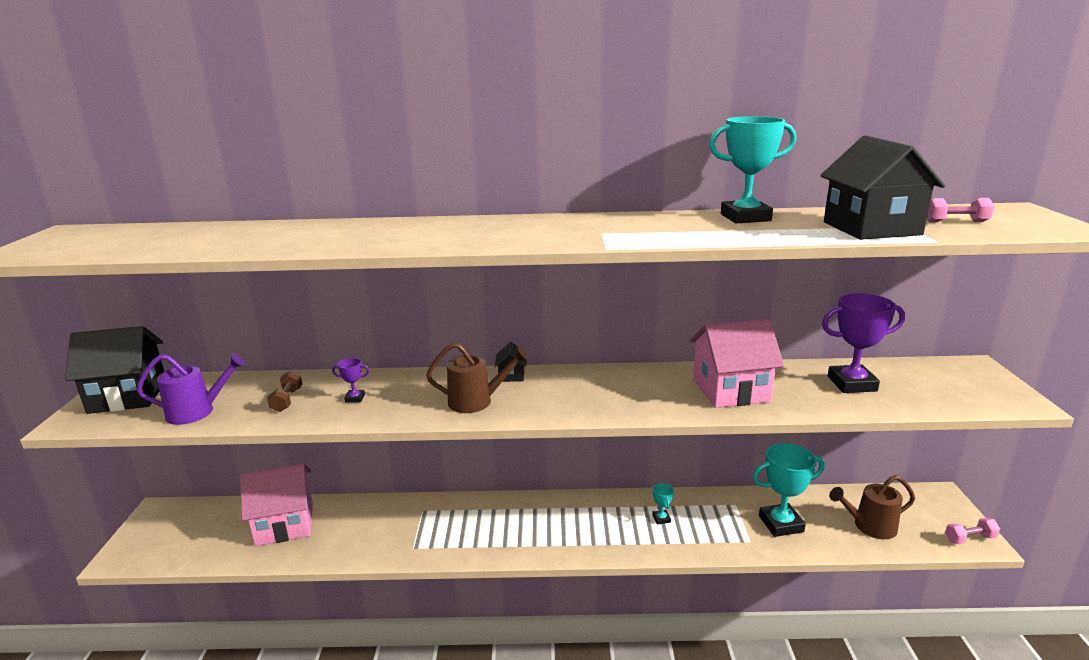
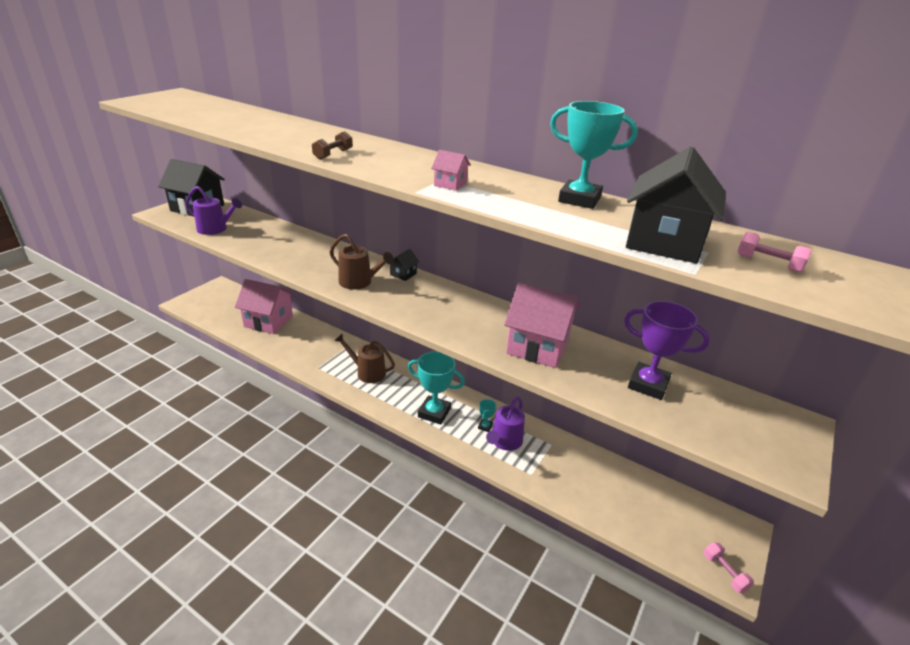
camera: 30 degrees right, 10 degrees up
(287, 400) = (263, 239): brown dumbbell -> brown dumbbell (333, 154)
(355, 398) = (297, 253): purple trophy -> none
(619, 235) = (450, 184): none -> pink house
(695, 524) = (504, 442): none -> purple watering can
(781, 524) = (570, 475): turquoise trophy -> turquoise trophy (434, 413)
(869, 526) = (642, 515): brown watering can -> brown watering can (367, 372)
(969, 538) = (724, 572): pink dumbbell -> pink dumbbell turned 45 degrees clockwise

